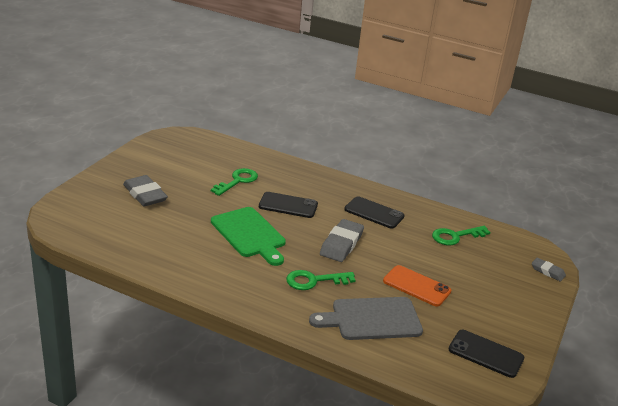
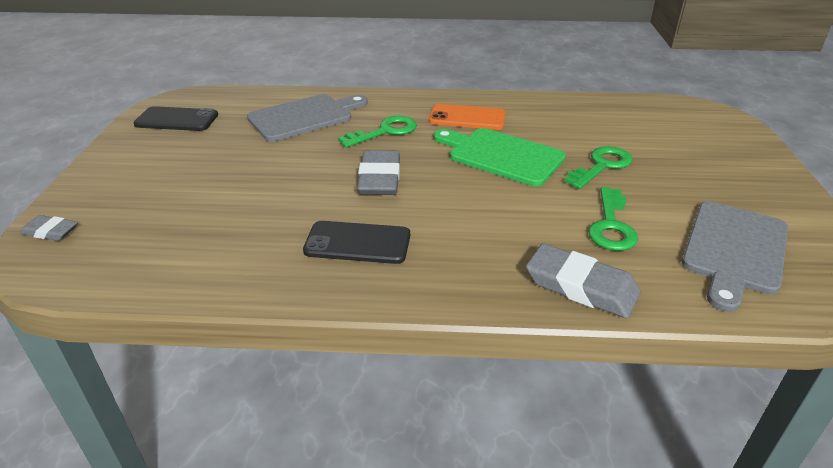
camera: 160 degrees right, 5 degrees up
(145, 194) = (683, 162): grey eraser -> grey eraser (581, 286)
(197, 156) = (734, 250): none -> grey cutting board
(288, 205) = (496, 210): black phone -> none
(416, 286) = (261, 158): orange phone -> orange phone (467, 118)
(455, 236) = (205, 245): green key -> green key (602, 166)

